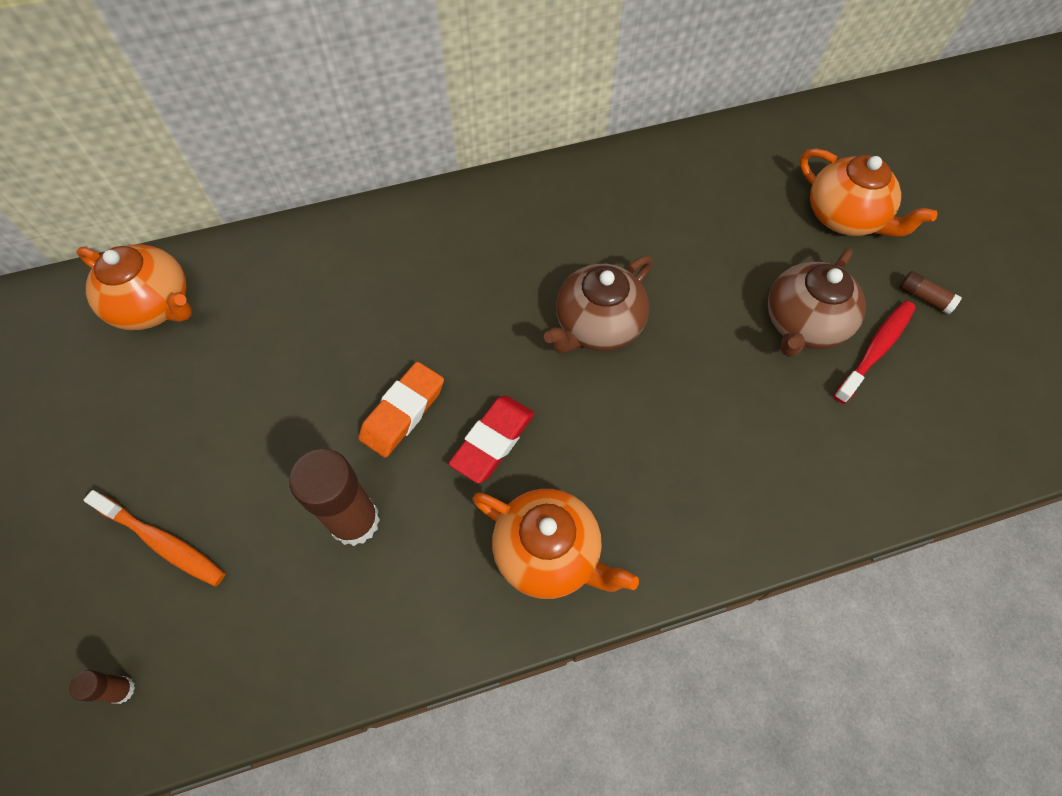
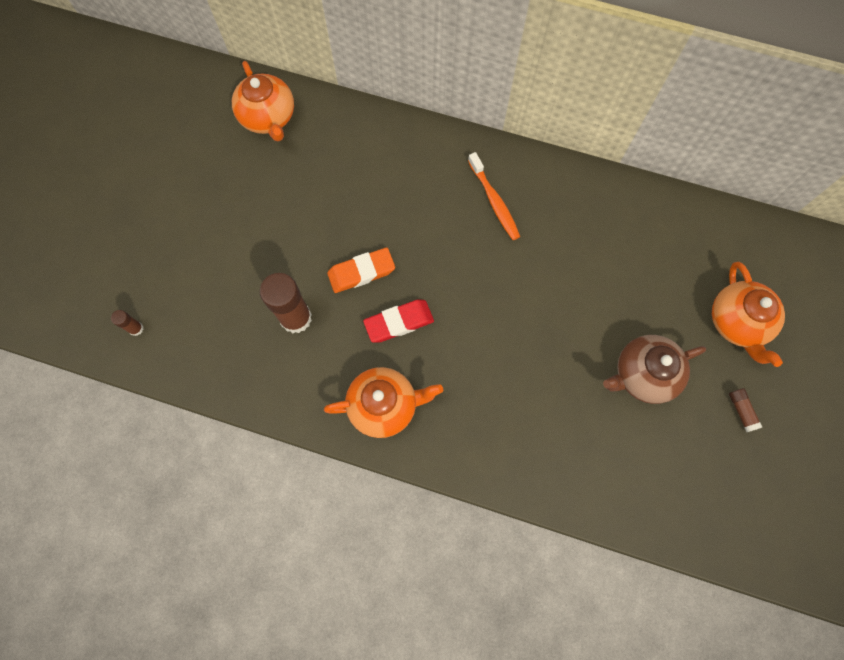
camera: 35 degrees right, 10 degrees up
(163, 542) = (195, 264): orange toothbrush -> orange toothbrush (494, 201)
(549, 553) = (384, 405): orange teapot -> orange teapot turned 75 degrees counterclockwise
(597, 326) = (511, 292): brown teapot -> none
(875, 350) = (676, 421): red toothbrush -> none

